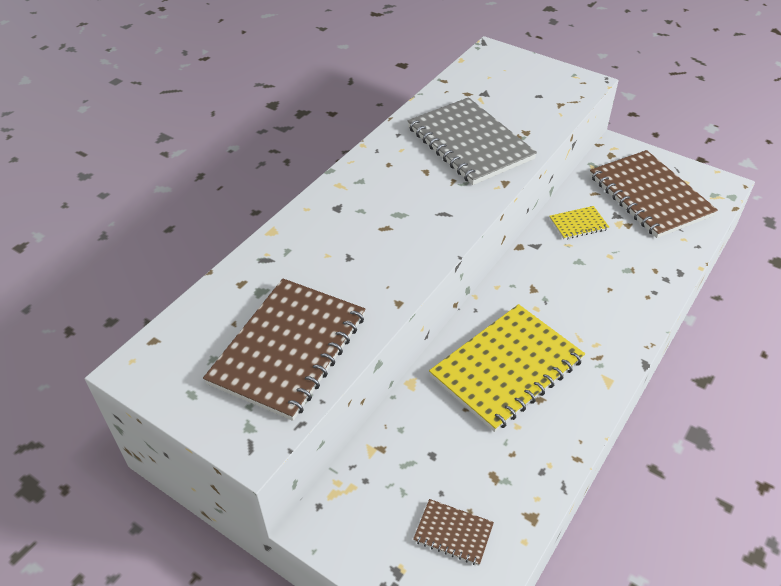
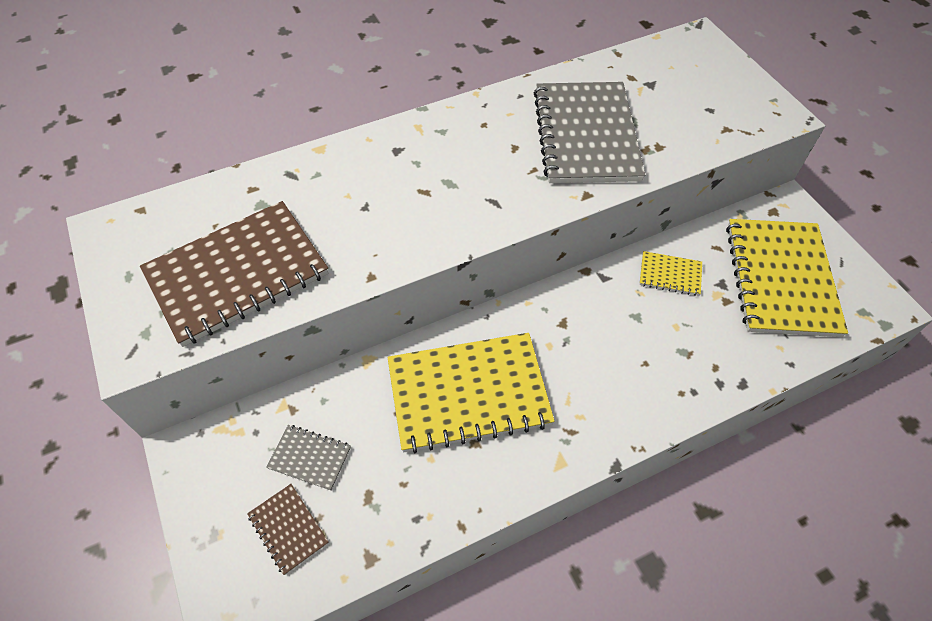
camera: 30 degrees right, 10 degrees up
(426, 475) = (309, 458): none -> grey notebook
(650, 196) = (781, 279): brown notebook -> yellow notebook

